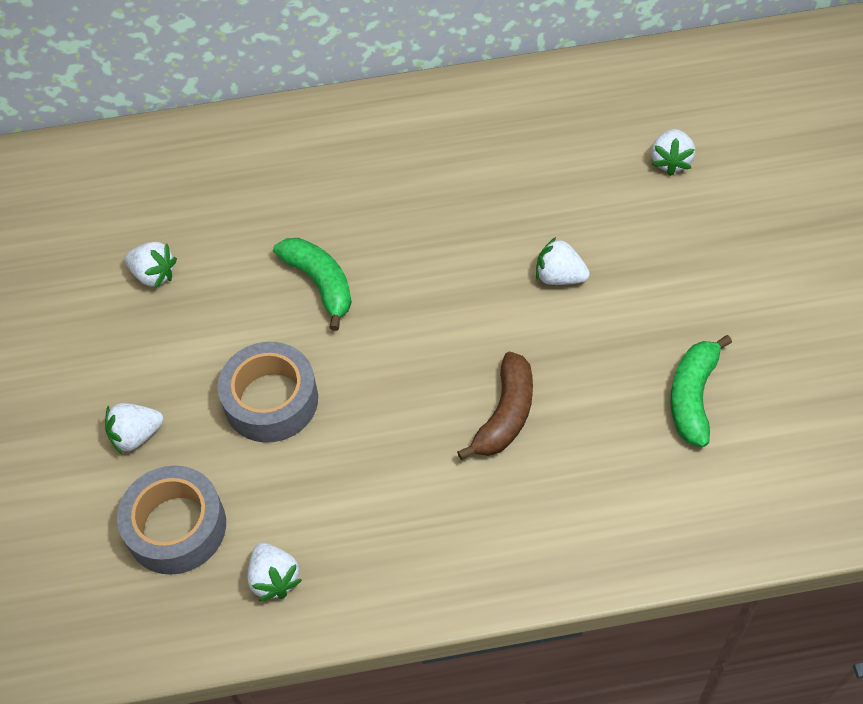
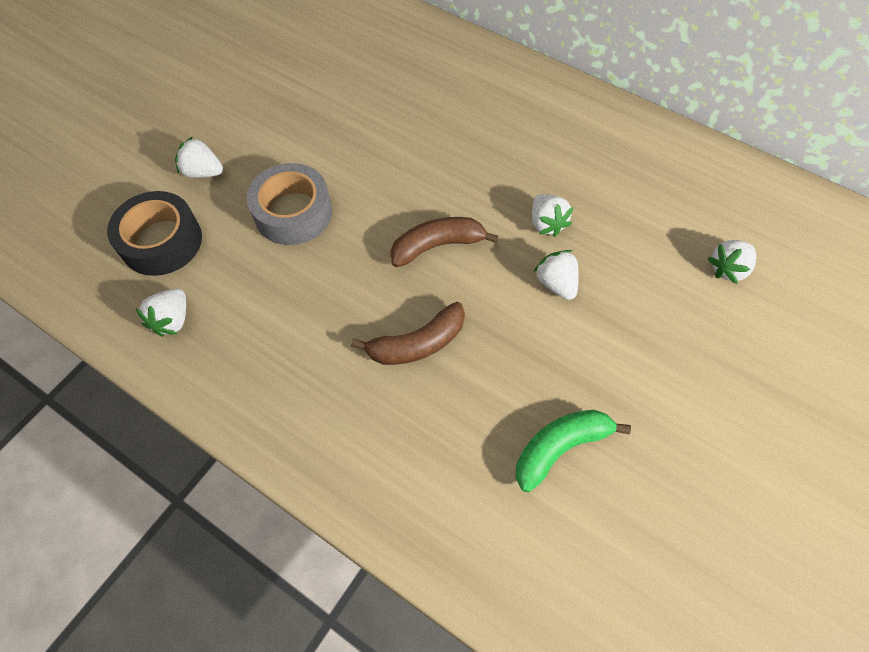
camera: 40 degrees right, 5 degrees up
(154, 275) = (316, 90): white strawberry -> white strawberry (546, 223)
(176, 527) = (161, 241): grey tape -> black tape
(320, 283) = (400, 167): green banana -> none
(432, 324) = (437, 246): none -> brown banana

